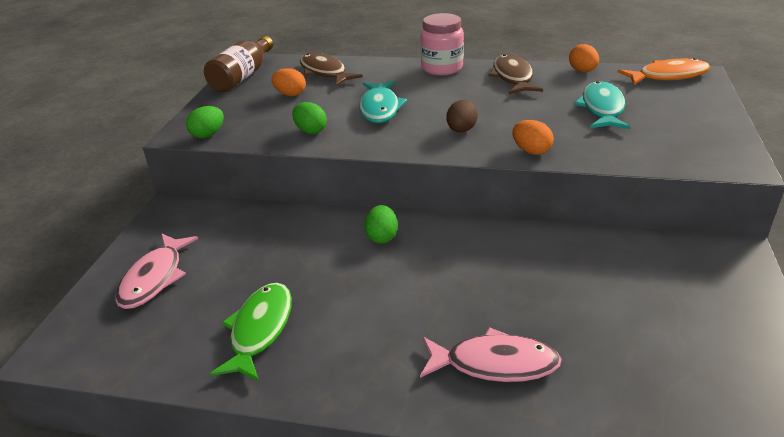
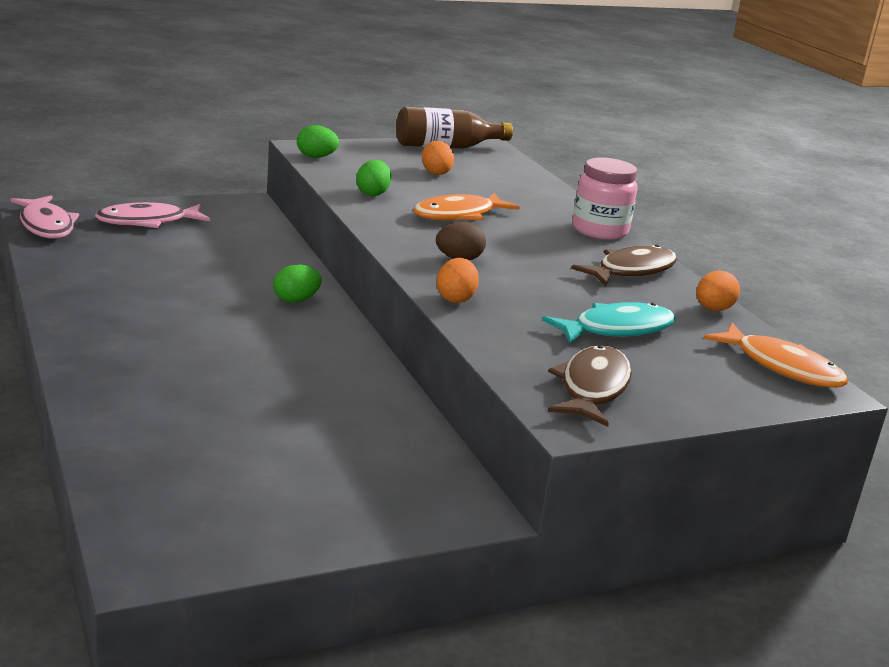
camera: 50 degrees right, 10 degrees down
(260, 330) = (117, 276): green fish -> none
(325, 72) = (506, 178): brown fish -> brown fish (592, 388)
(380, 108) = (459, 215): turquoise fish -> orange fish
(494, 364) = (152, 383): pink fish -> pink fish (46, 225)

